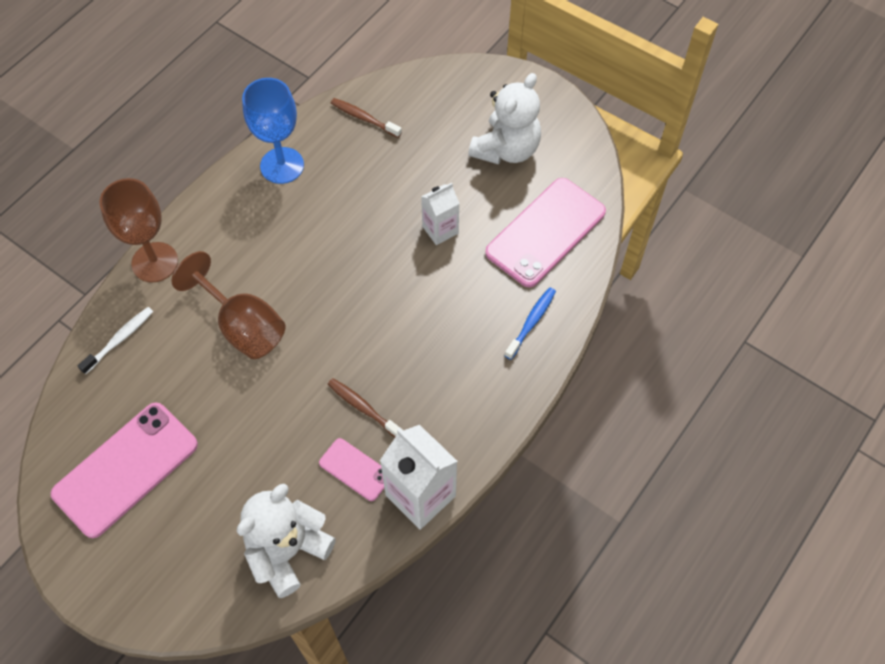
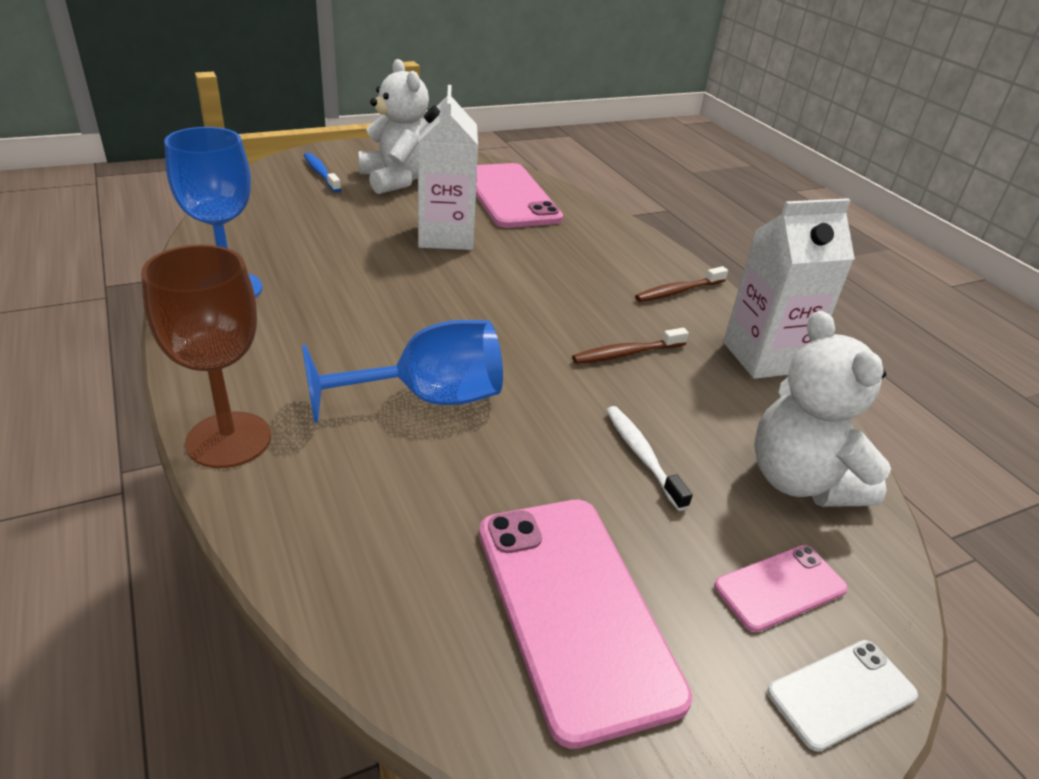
camera: 65 degrees left, 25 degrees down
(120, 339) = (322, 528): white toothbrush -> white toothbrush (642, 455)
(133, 603) = (841, 693): none -> white phone
(242, 326) = (427, 399): brown goblet -> blue goblet
(355, 469) = (707, 387): pink phone -> pink phone (780, 587)
(364, 118) = (248, 224): brown toothbrush -> brown toothbrush (678, 291)
(440, 230) = (446, 236): white carton -> white carton, size x1.66
(531, 322) = (601, 234): blue toothbrush -> blue toothbrush (321, 173)

